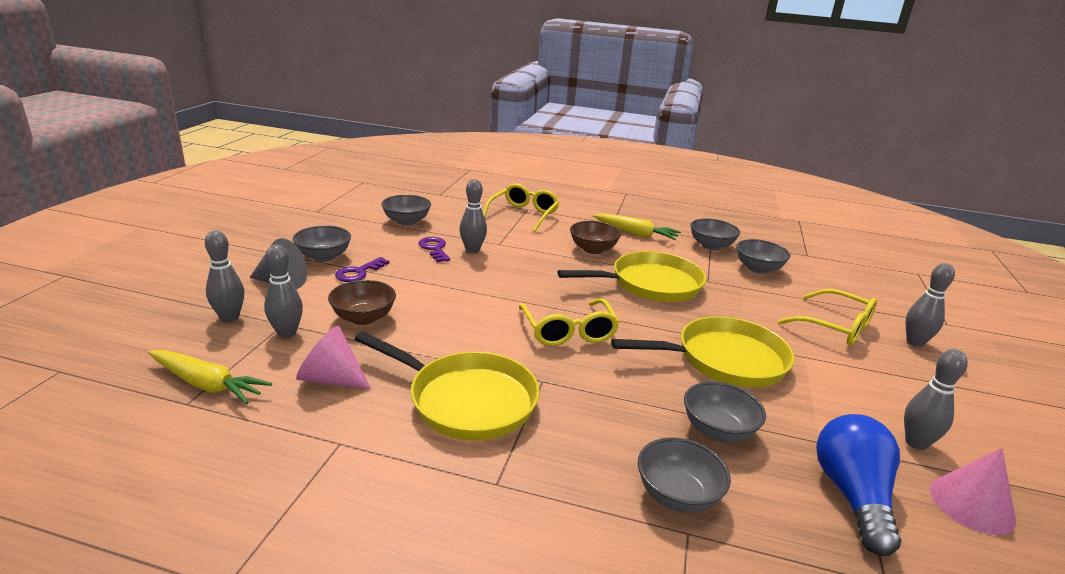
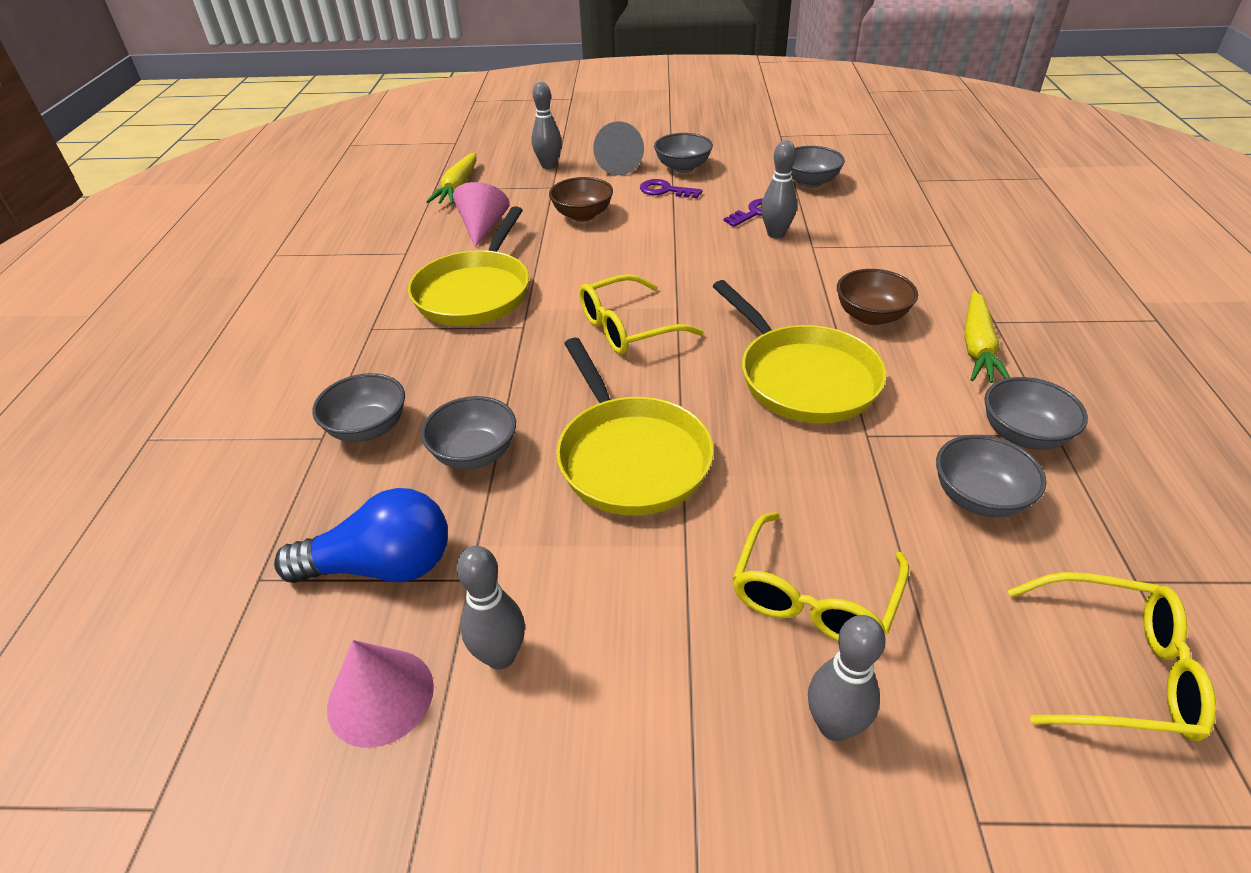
camera: 80 degrees right, 15 degrees up
(287, 333) = (538, 192): grey bowling pin -> none
(523, 215) = (927, 245): yellow glasses -> yellow glasses (1115, 669)

